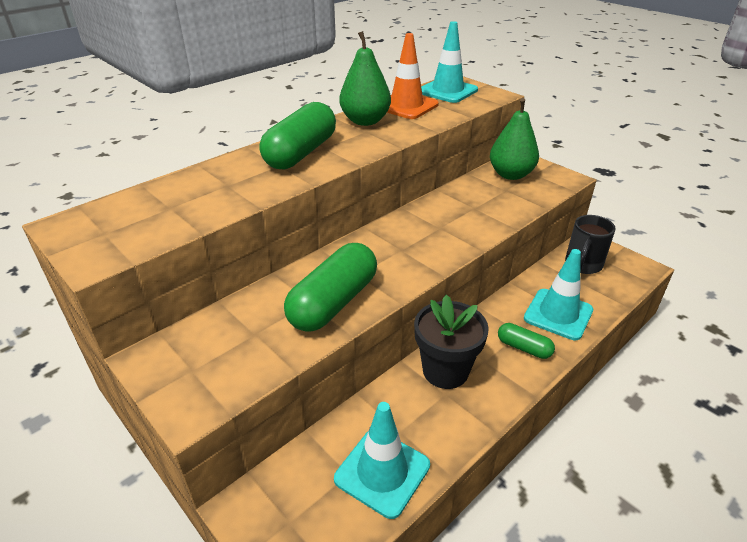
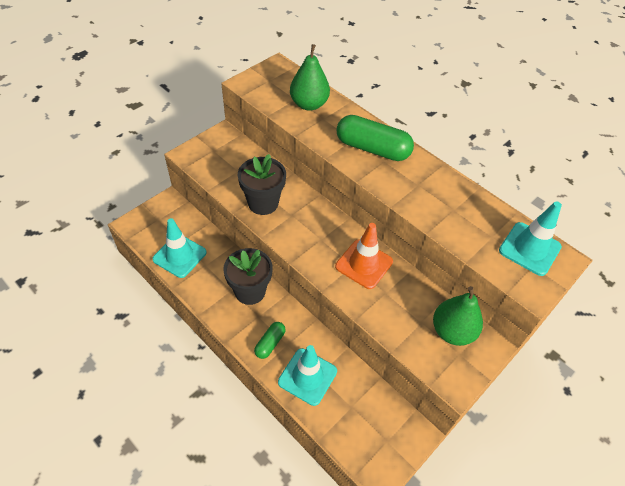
camera: 85 degrees right, 15 degrees up
(333, 302) = (263, 203): green capsule -> black flower pot
(365, 121) = (438, 184): green pear -> green pear (309, 104)
(406, 106) = (479, 213): orange traffic cone -> orange traffic cone (364, 264)
(583, 265) = (377, 415): black mug -> none

